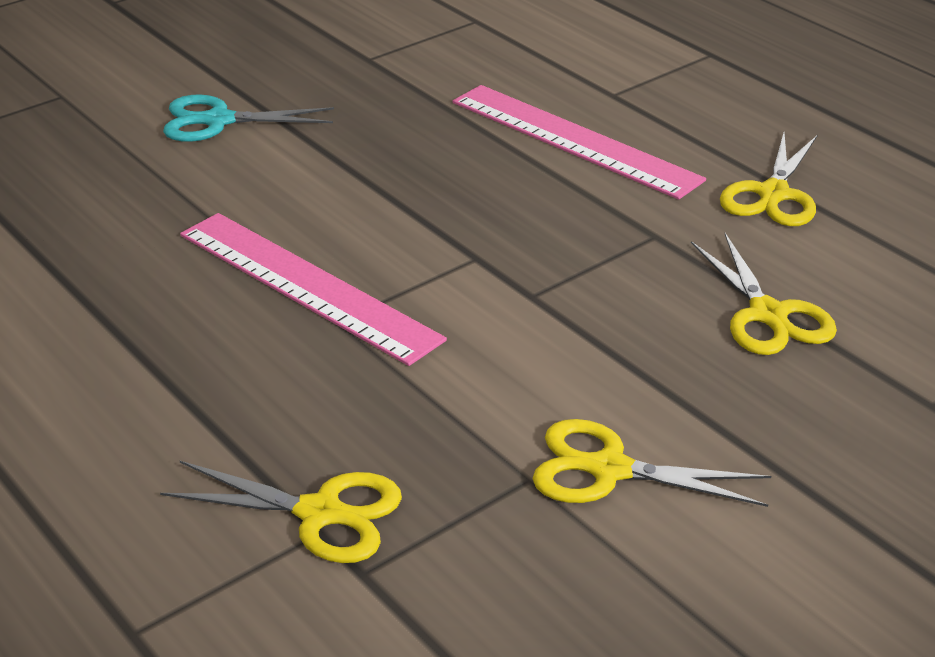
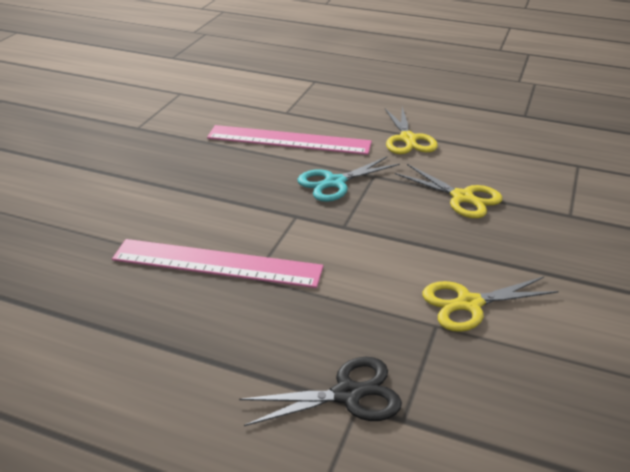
camera: 30 degrees left, 0 degrees up
(218, 121) = (76, 186): turquoise scissors -> turquoise scissors (334, 183)
(320, 513) = (348, 394): yellow scissors -> black scissors

